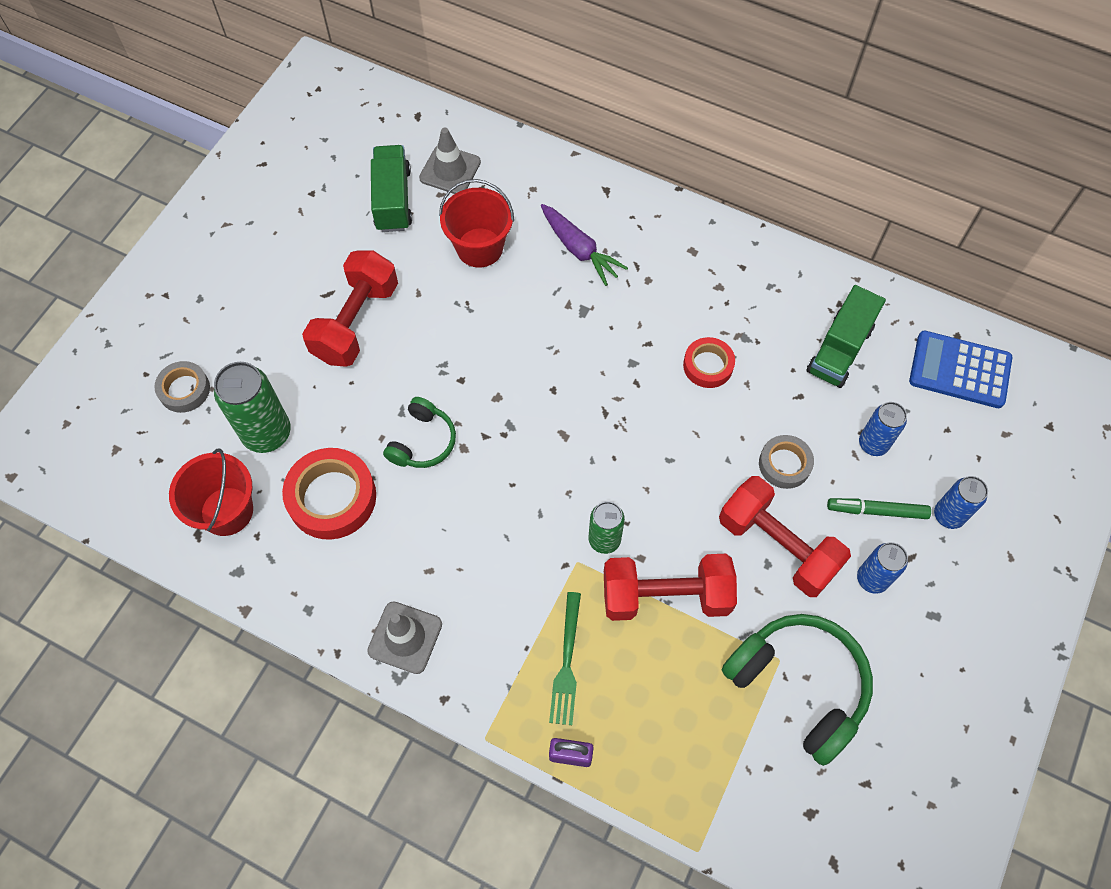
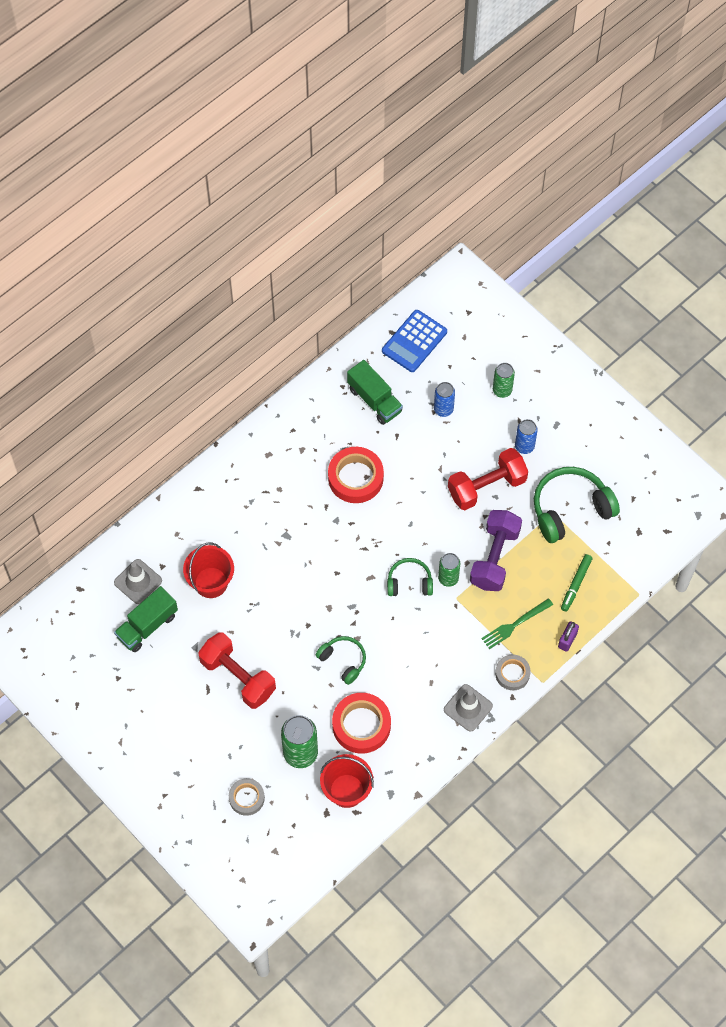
camera: 70 degrees left, 0 degrees up
(393, 200) = (147, 626): green truck -> green truck turned 60 degrees counterclockwise
(566, 663) = (515, 624): green fork -> green fork turned 120 degrees clockwise
(576, 488) = (409, 582): none -> green headphones
(579, 250) = (238, 522): purple carrot -> none
(666, 596) = (494, 558): red dumbbell -> purple dumbbell
(708, 365) = (355, 478): red tape -> red tape, size x1.67
(784, 464) = (438, 462): grey tape -> grey tape (512, 674)
(877, 511) = (485, 426): green marker -> green marker (576, 584)
(948, 515) = (502, 390): blue can -> green can

